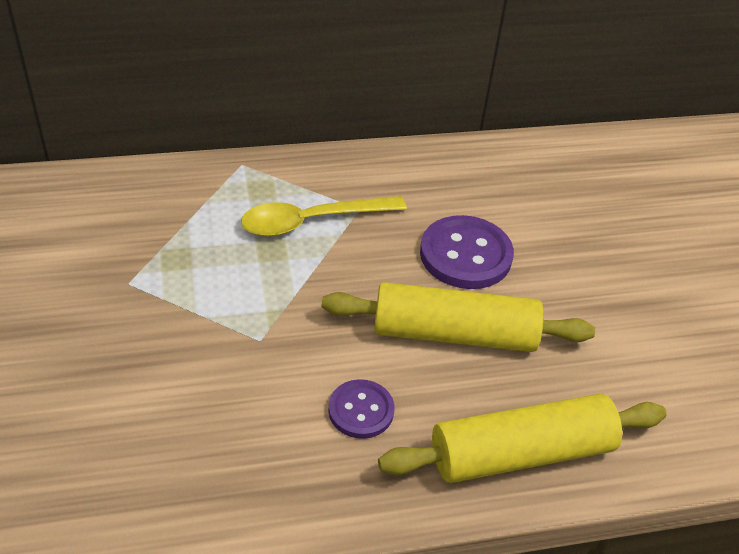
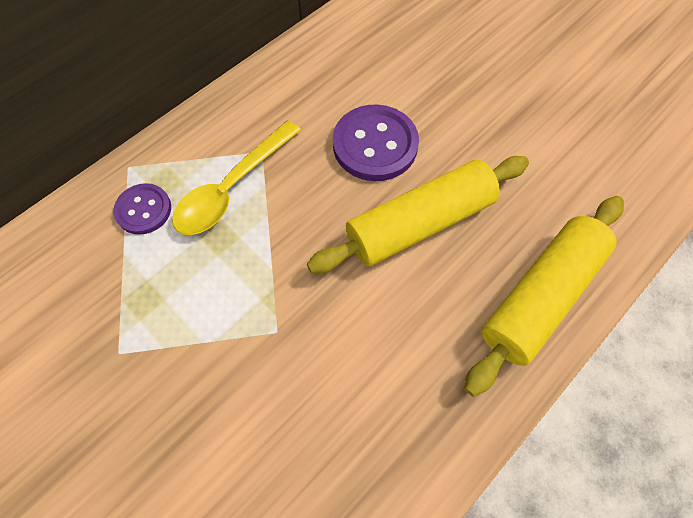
camera: 30 degrees left, 20 degrees up
(361, 410) = (404, 342): purple button -> purple button (143, 210)

